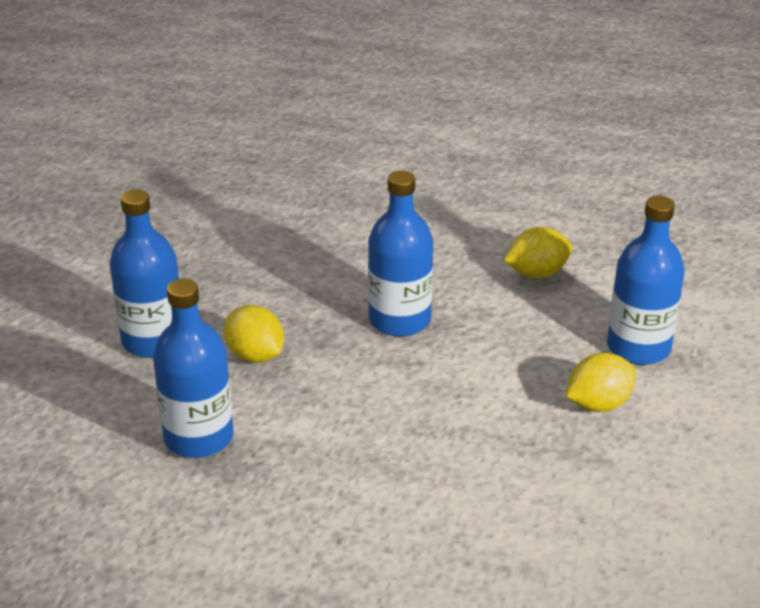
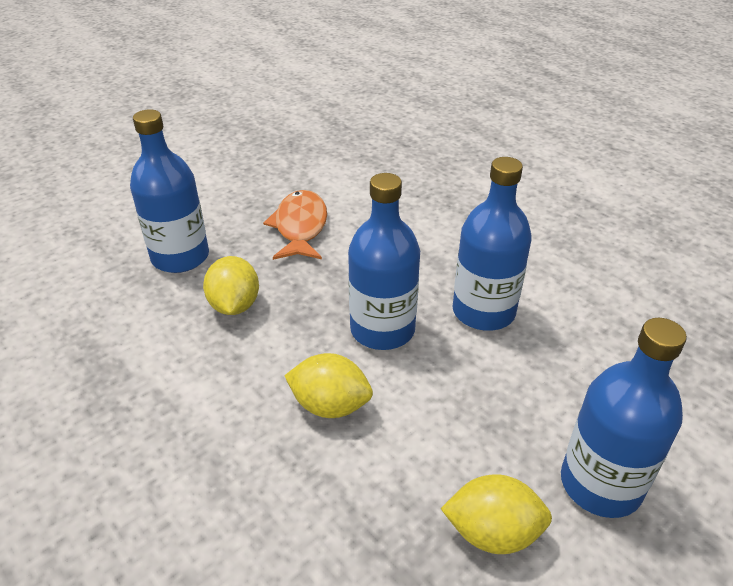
camera: 35 degrees right, 5 degrees up
(199, 437) = (113, 358): blue bottle -> blue bottle (483, 311)
(237, 271) = (300, 227): none -> orange fish
(537, 273) = (558, 342): yellow lemon -> yellow lemon (330, 405)

